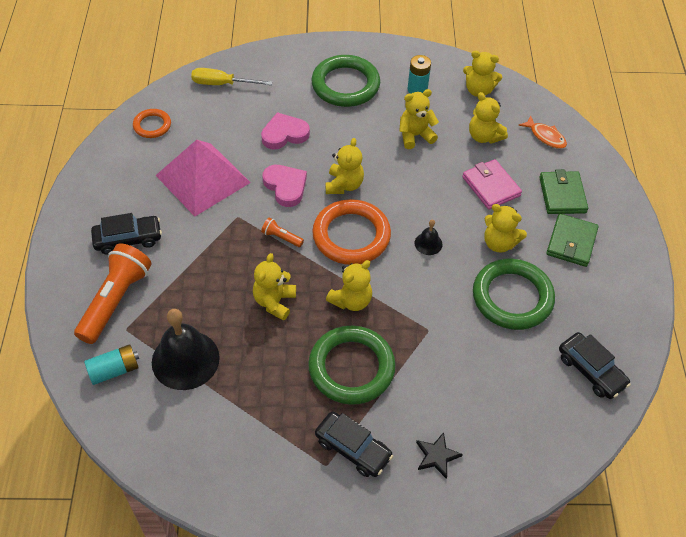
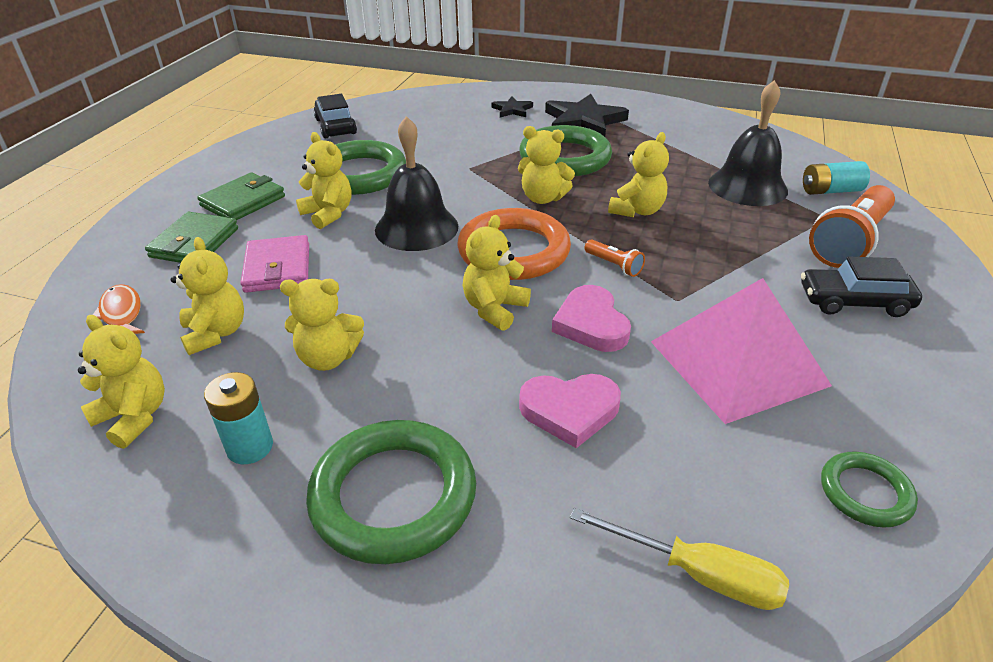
camera: 160 degrees left, 15 degrees down
(152, 125) = (865, 493): orange ring -> green ring
(351, 300) = (543, 198): yellow teddy bear -> yellow teddy bear turned 135 degrees counterclockwise
(353, 448) = (583, 121): black car -> black star
(428, 243) = (416, 227): black bell -> black bell, size x2.17

